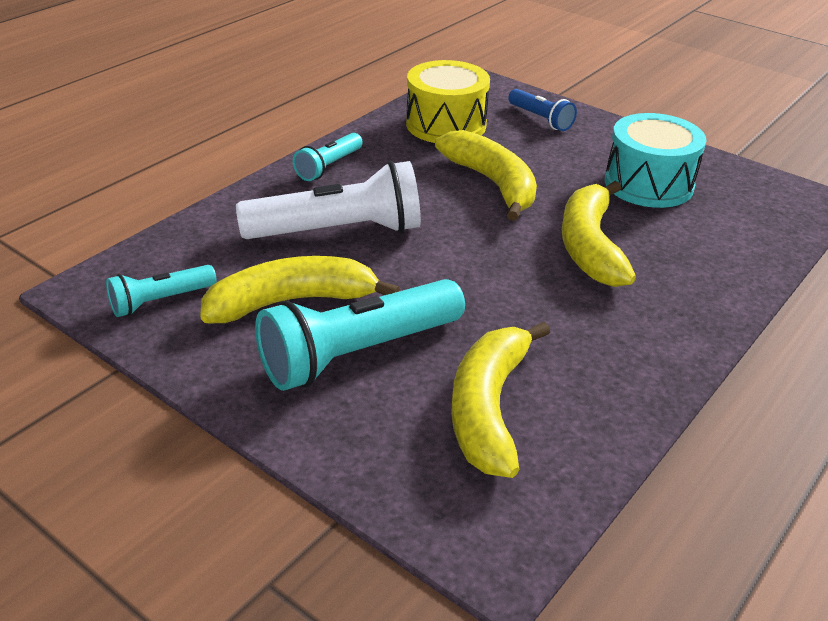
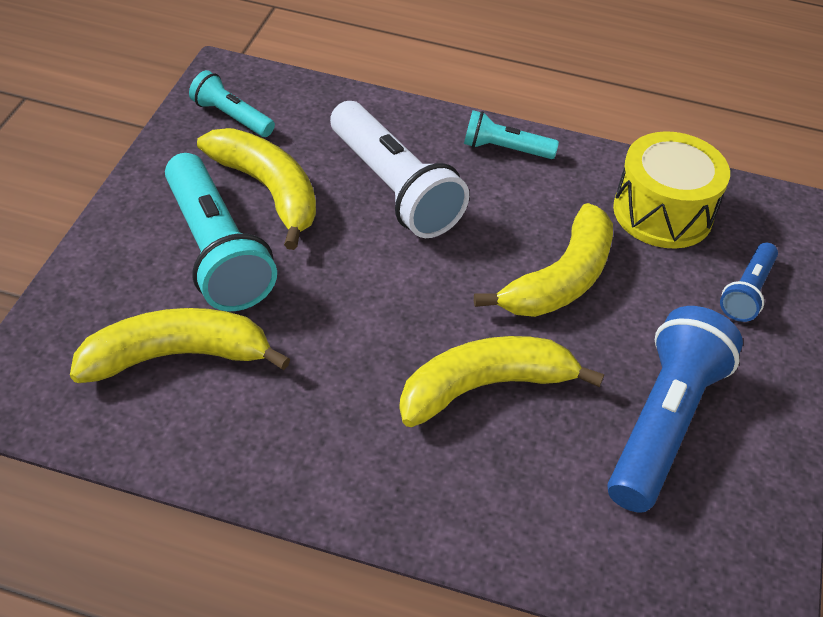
camera: 65 degrees right, 10 degrees up
(358, 353) = (215, 251): turquoise flashlight -> turquoise flashlight turned 150 degrees counterclockwise
(648, 184) = (663, 424): turquoise drum -> blue flashlight

